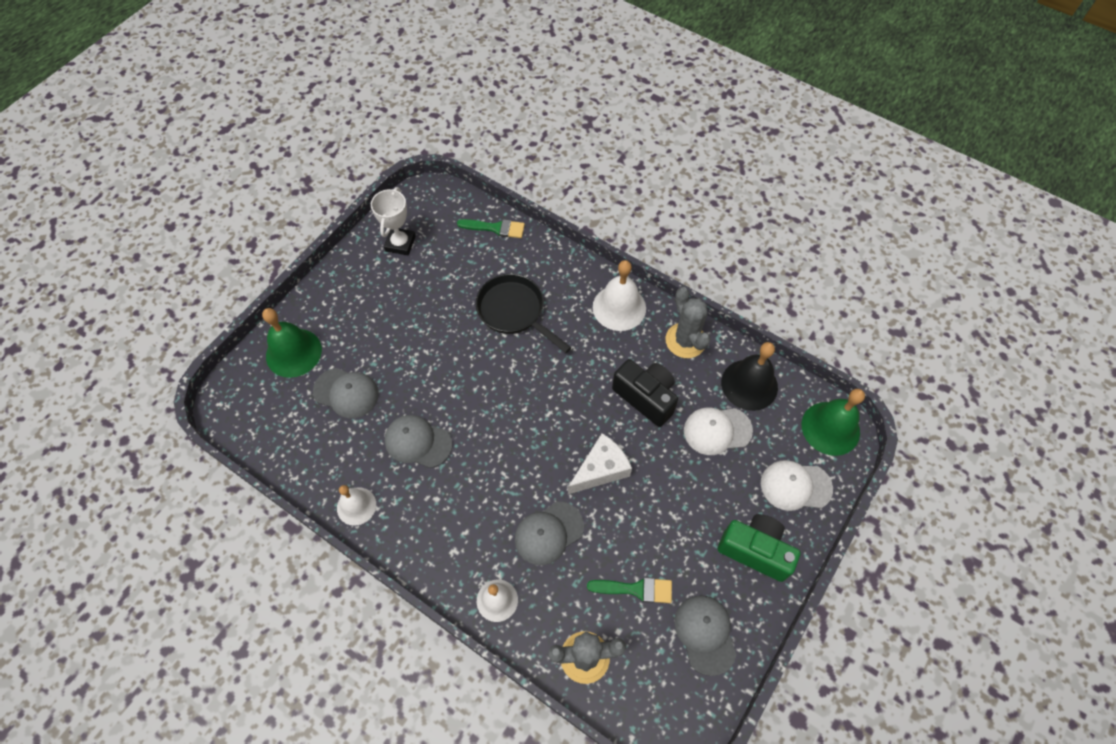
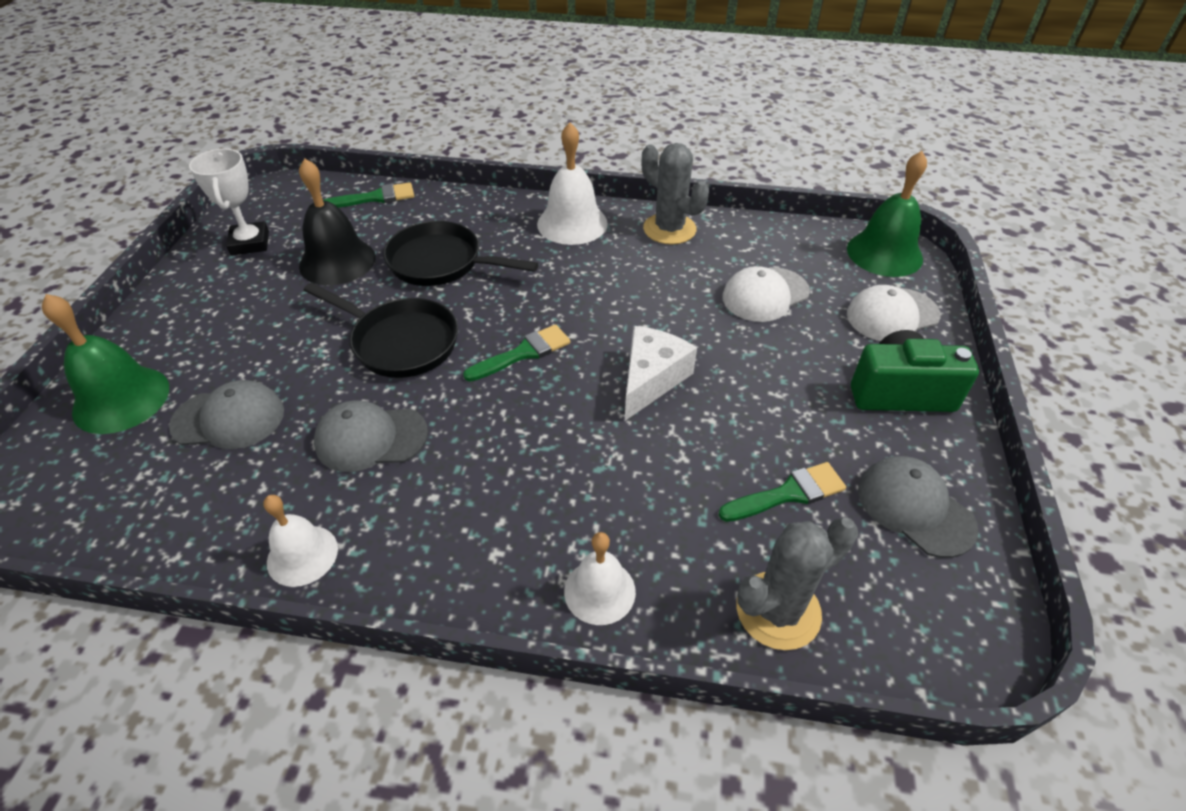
camera: 25 degrees left, 15 degrees down
(461, 373) = (400, 342): none -> black pan
(532, 414) = (523, 353): none -> green brush
(548, 533) = (626, 475): grey cap -> none
(645, 397) = (659, 291): black camera -> none
(749, 384) = (769, 244): black bell -> black bell (337, 261)

